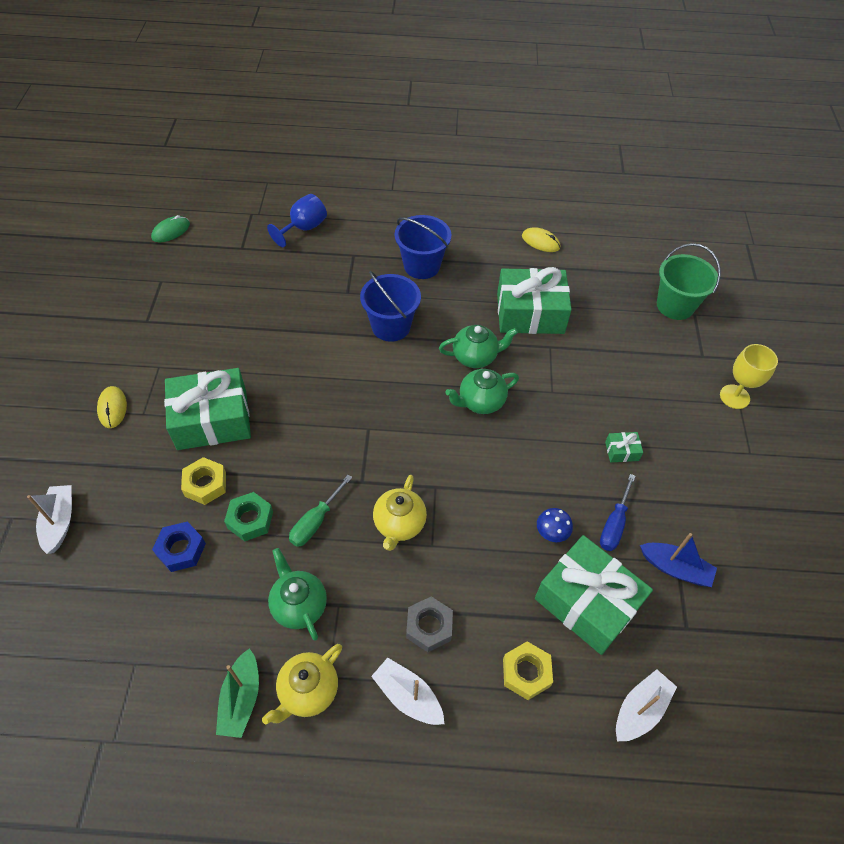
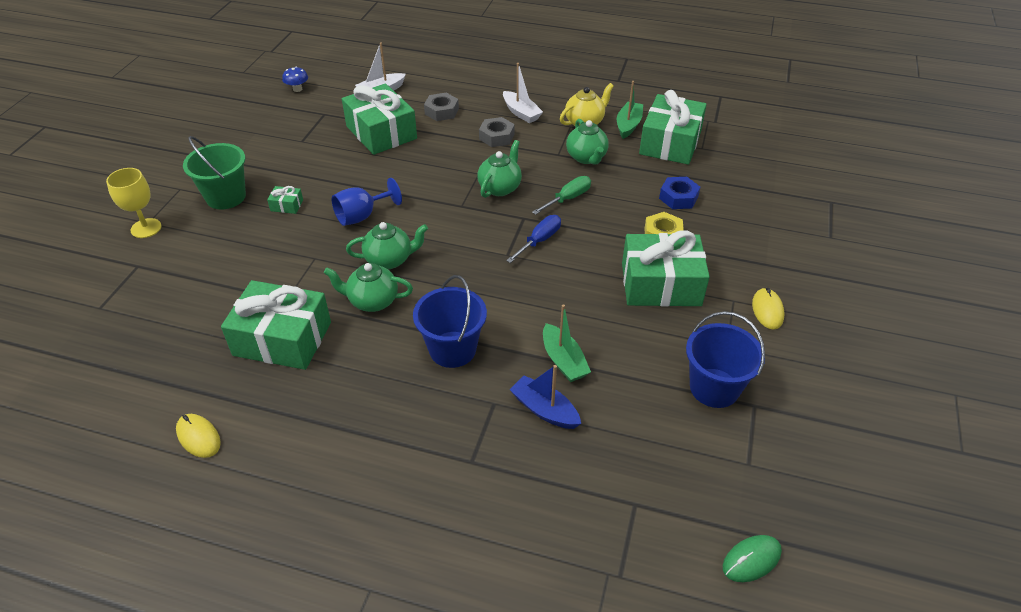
camera: 165 degrees left, 10 degrees down
(60, 522) = (786, 228): white boat -> none
(180, 666) = (670, 143): none -> green gift
(250, 519) = (622, 207): green nut -> none
(298, 331) = (563, 361): none -> green boat
(304, 228) = (536, 526): blue goblet -> blue goblet (362, 216)
(399, 524) = (500, 188): yellow teapot -> green teapot
(422, 266) = (382, 426): blue bucket -> blue bucket (714, 388)
(526, 672) = (441, 111): yellow nut -> grey nut
(551, 533) = (382, 167): blue mushroom -> blue mushroom (297, 89)
(614, 524) = (330, 165): blue screwdriver -> blue screwdriver (539, 241)
(675, 305) = (110, 320): green bucket -> green bucket (226, 197)
(675, 568) = (306, 138): blue boat -> blue boat (544, 410)

